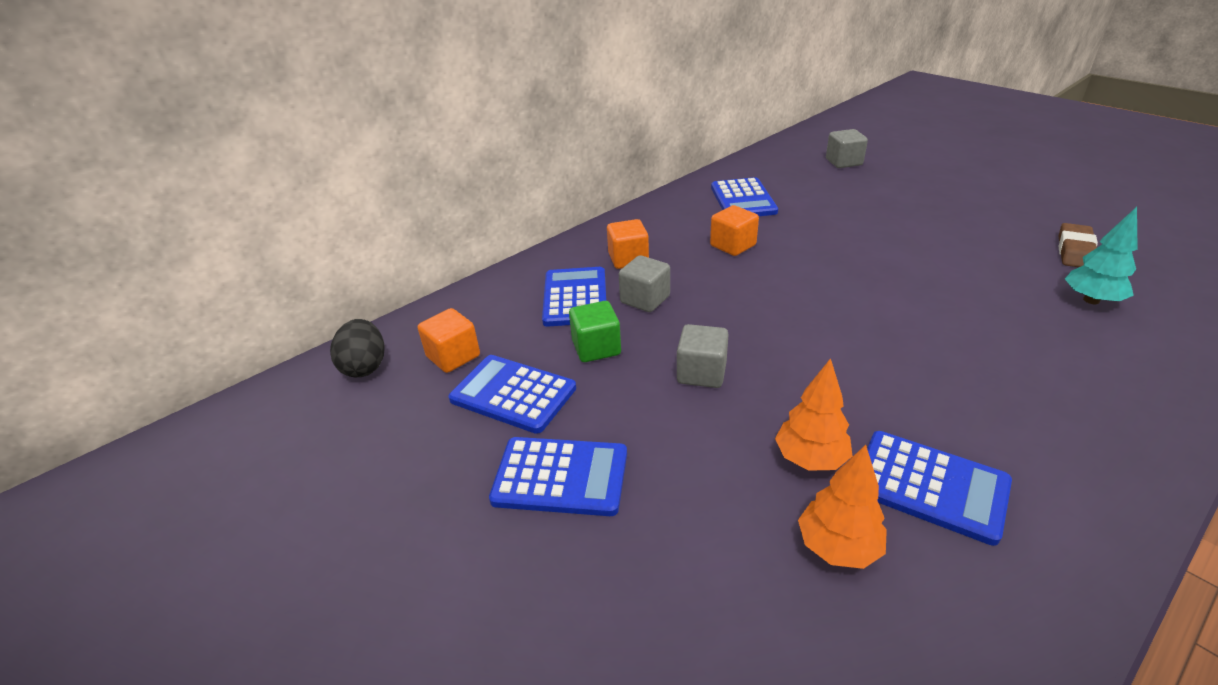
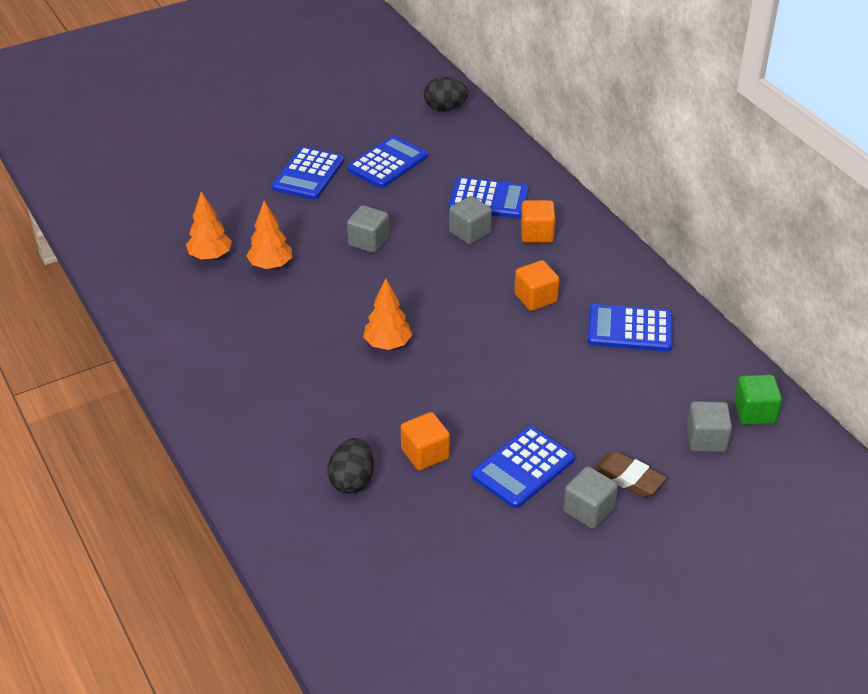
camera: 100 degrees right, 5 degrees up
(453, 356) = (439, 141): orange cube -> orange cube (425, 454)
(596, 348) = (419, 201): green cube -> green cube (754, 412)
(877, 318) = (387, 344): none -> orange tree
(930, 486) = (226, 303): blue calculator -> blue calculator (523, 468)
(967, 191) = (588, 510): none -> grey cube
(1074, 251) = (430, 521): brown eraser -> brown eraser (628, 478)
(1091, 300) = (352, 481): turquoise tree -> black egg

